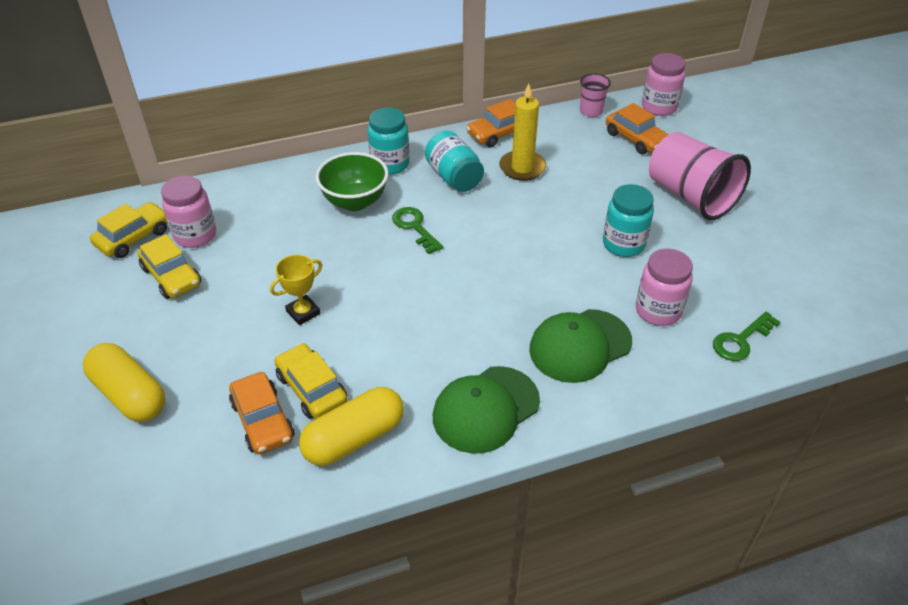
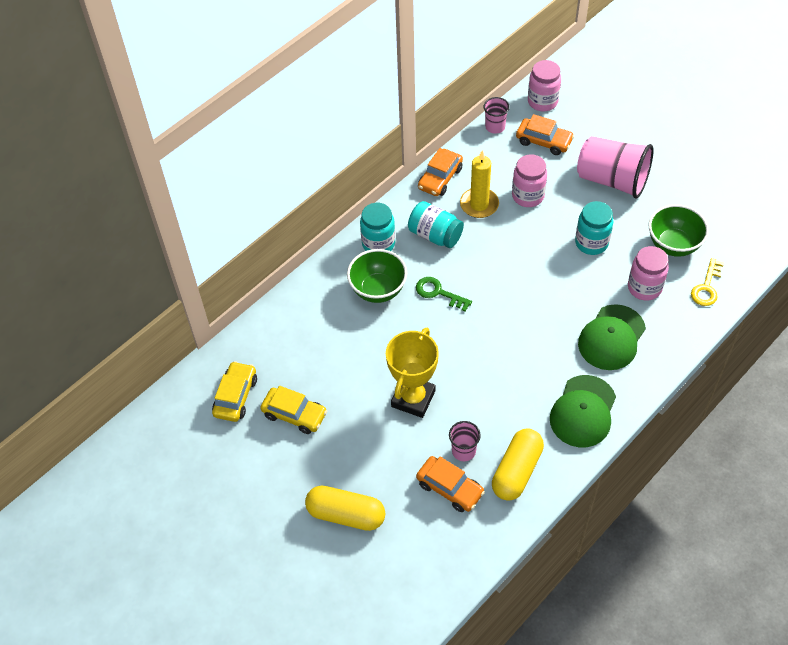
camera: 25 degrees left, 10 degrees up
(195, 235) = (281, 373): pink jar -> pink jar (528, 196)
(303, 312) = (413, 398): yellow trophy -> yellow trophy, size x1.76
(312, 389) = (463, 451): yellow car -> pink cup
(725, 282) = (673, 245): none -> green bowl
(741, 340) = (707, 287): green key -> yellow key

